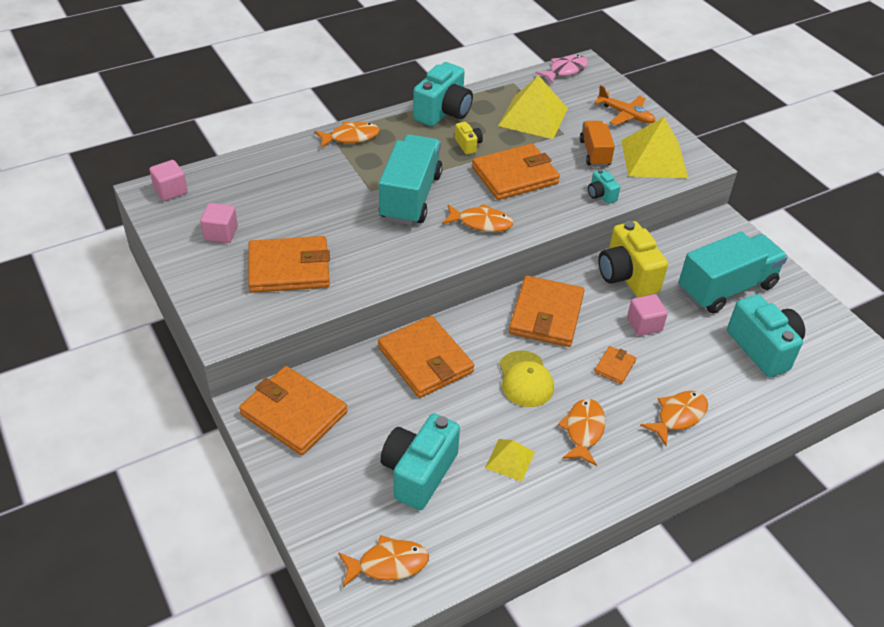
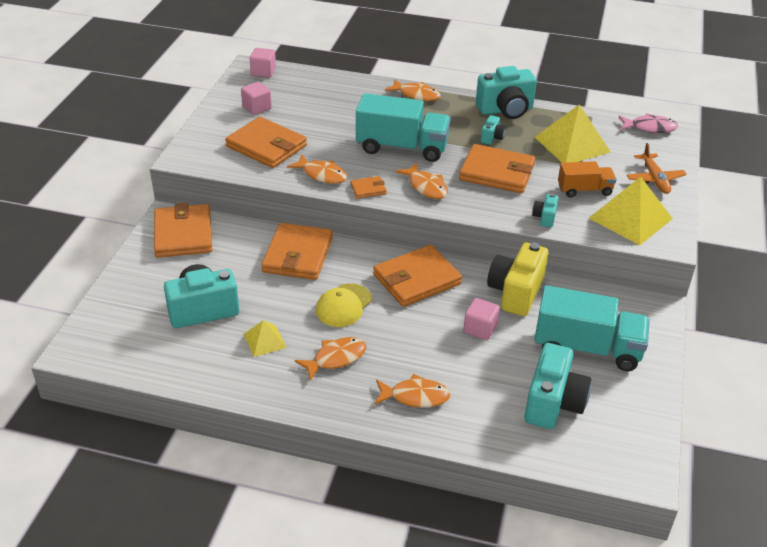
camera: 45 degrees right, 5 degrees down
(388, 564) = (118, 341): orange fish -> orange fish (322, 174)
(410, 197) = (402, 147): turquoise truck -> turquoise truck turned 45 degrees clockwise
(468, 145) = (492, 138): yellow camera -> turquoise camera
(595, 153) = (584, 190): orange truck -> orange truck turned 45 degrees clockwise
(615, 366) = (417, 338): orange wallet -> orange wallet (368, 189)

